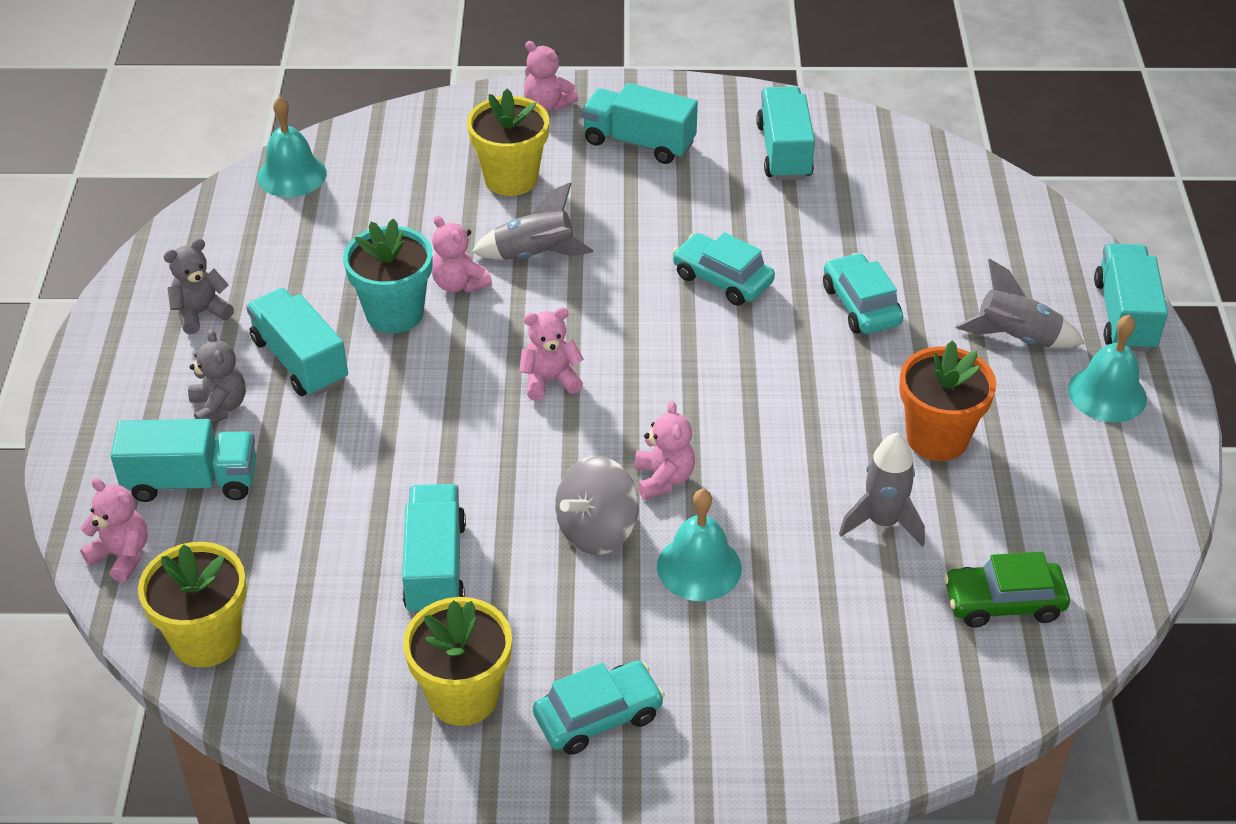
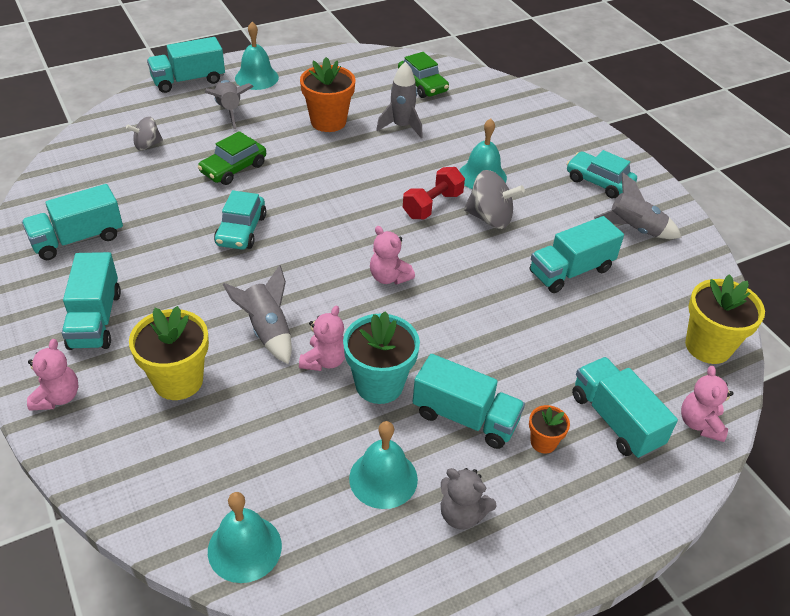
camera: 120 degrees left, 0 degrees up
(219, 407) = (543, 442): grey teddy bear -> orange flower pot
(283, 276) = (383, 478): none -> turquoise bell
(300, 361) = (465, 417): turquoise truck -> turquoise truck turned 90 degrees counterclockwise
(463, 696) = (634, 229): yellow flower pot -> grey rocket
(663, 479) = (432, 205): pink teddy bear -> red dumbbell
(860, 305) = (233, 168): turquoise car -> green car
(958, 240) = (147, 145): none -> grey spinning top

